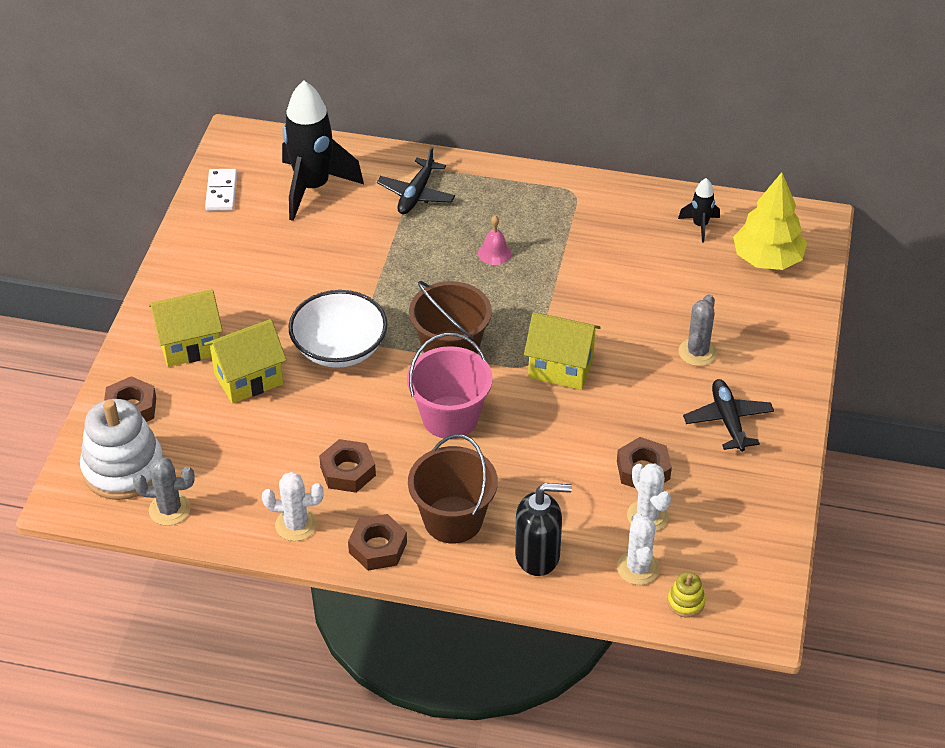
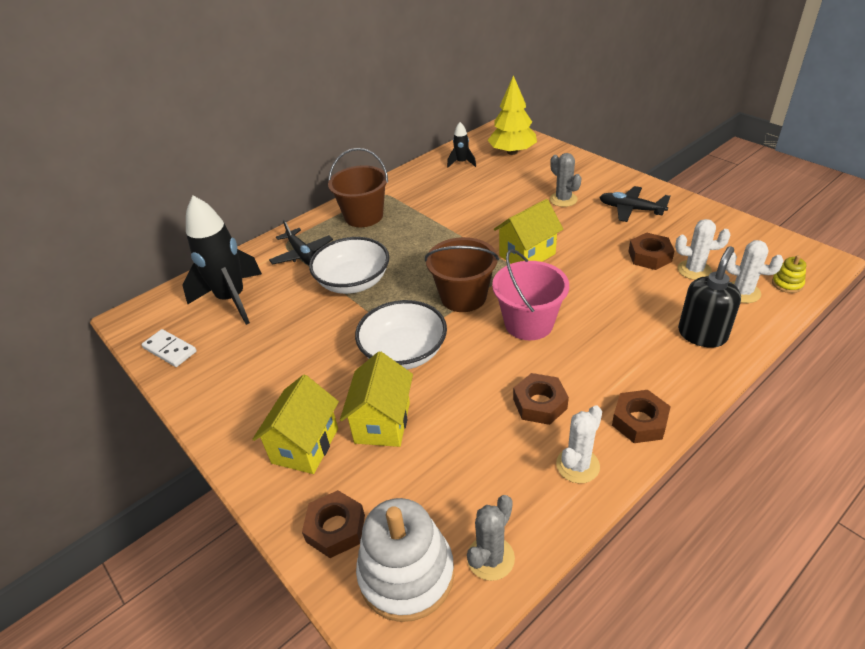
camera: 50 degrees left, 5 degrees down
(406, 257) = (353, 282): none -> white bowl
(453, 520) = (636, 364): brown bucket -> brown bucket (364, 216)
(494, 253) = (395, 242): pink bell -> none

